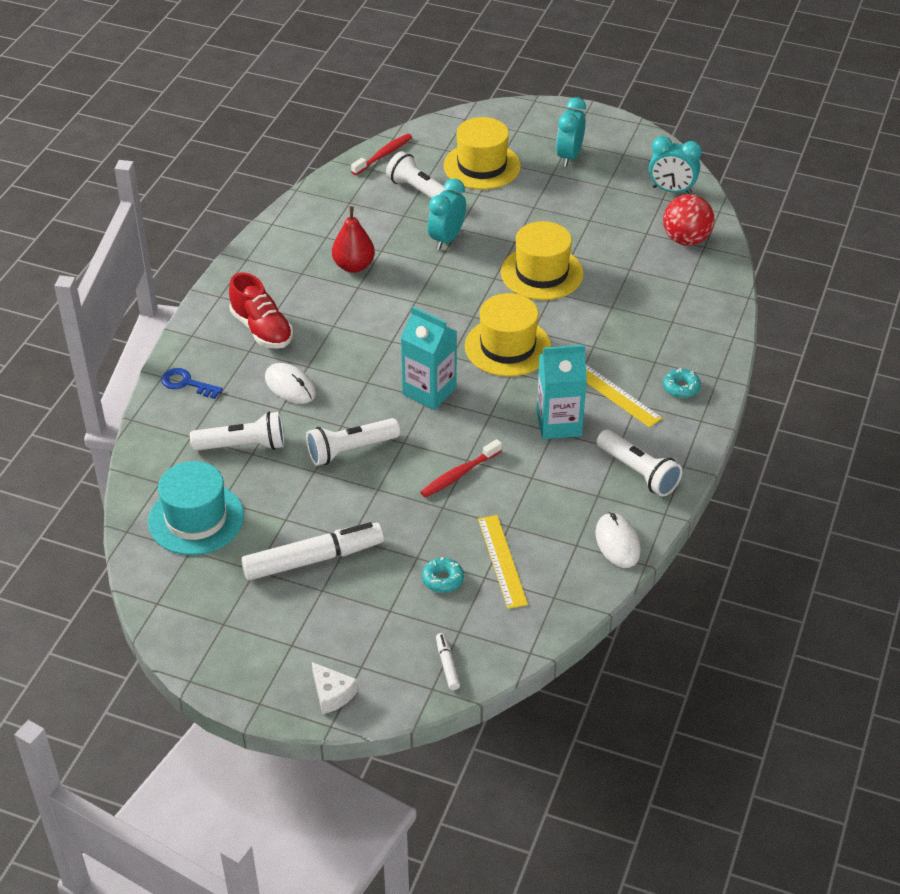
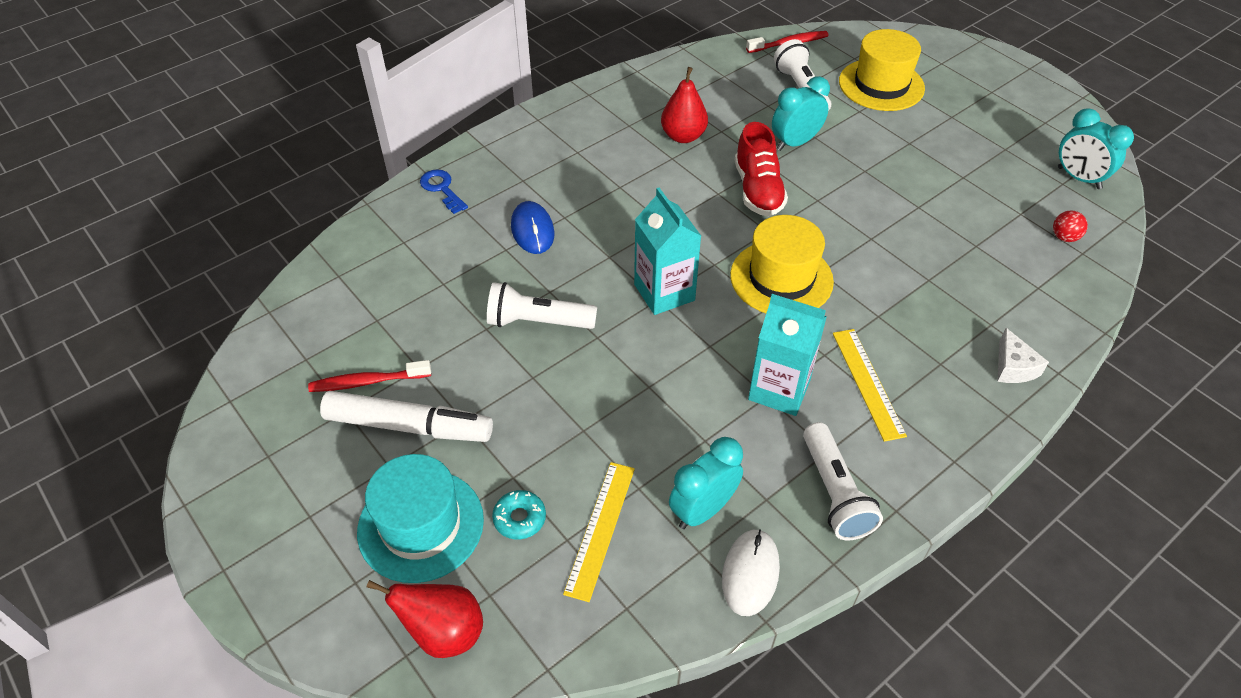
camera: 30 degrees right, 5 degrees up
(196, 519) = (338, 328): turquoise hat -> turquoise hat (421, 525)
(243, 446) = (441, 272): white flashlight -> none
(261, 329) = (550, 164): red shoe -> red shoe (758, 190)
(290, 386) = (532, 230): white mouse -> blue mouse
(332, 694) = (299, 600): white cheese -> white cheese (1013, 367)
(447, 665) = (444, 633): white marker -> red pear
(459, 474) = (628, 400): red toothbrush -> red toothbrush (367, 382)
(542, 273) = (872, 213): yellow hat -> none
(569, 156) = (982, 105): turquoise clock -> turquoise clock (703, 510)
(681, 387) = (953, 408): turquoise donut -> none
(686, 239) = (1064, 237): red ball -> red ball, size x0.50

